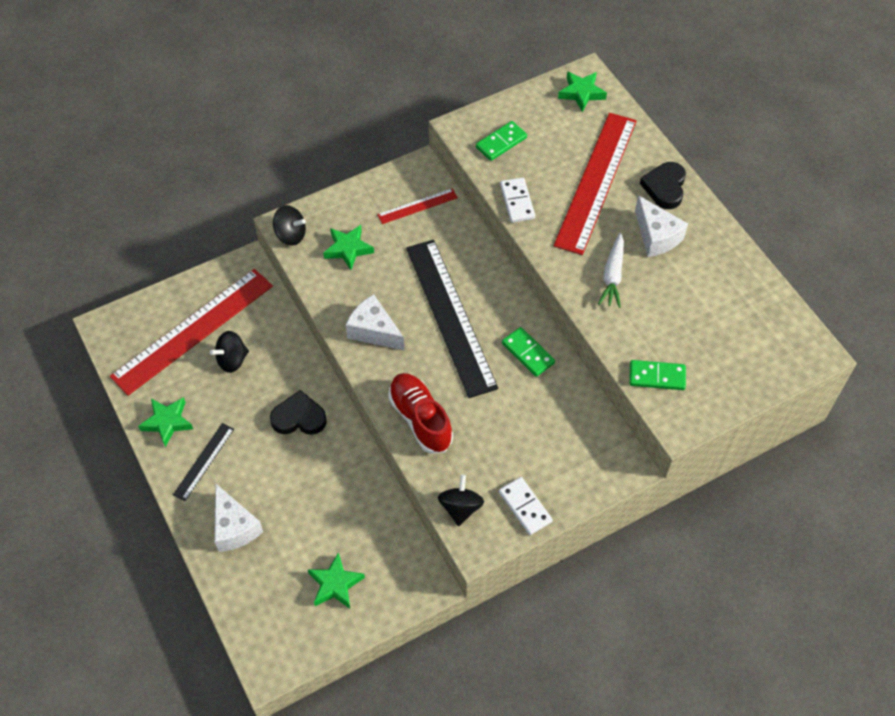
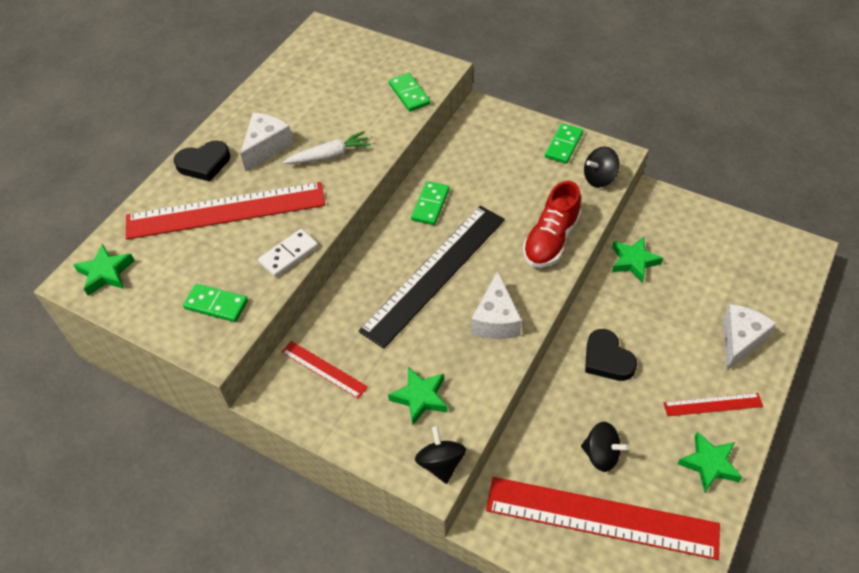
camera: 120 degrees left, 5 degrees down
(204, 461) = (713, 405): black ruler -> red ruler
(335, 584) = (711, 248): green star -> green star (633, 261)
(525, 507) = (563, 145): white domino -> green domino

